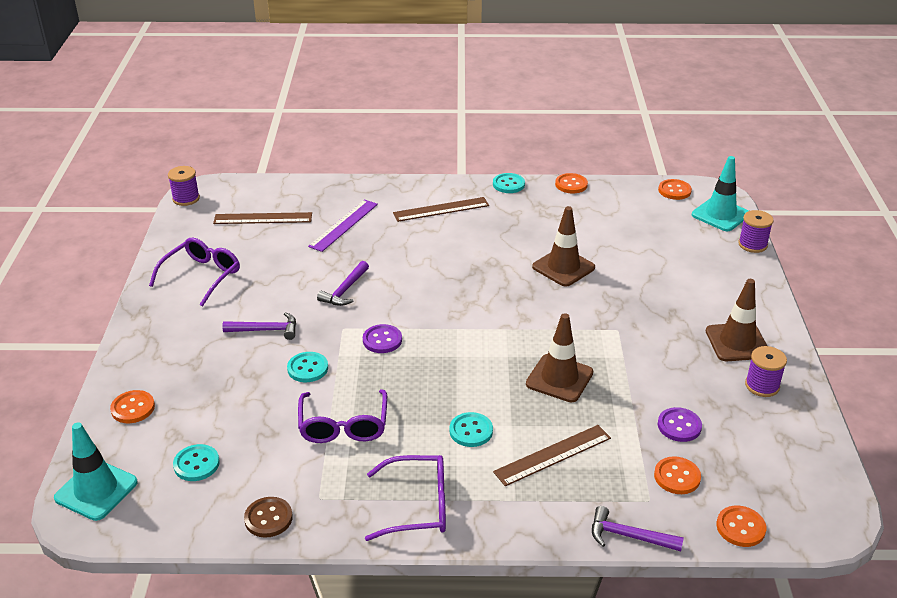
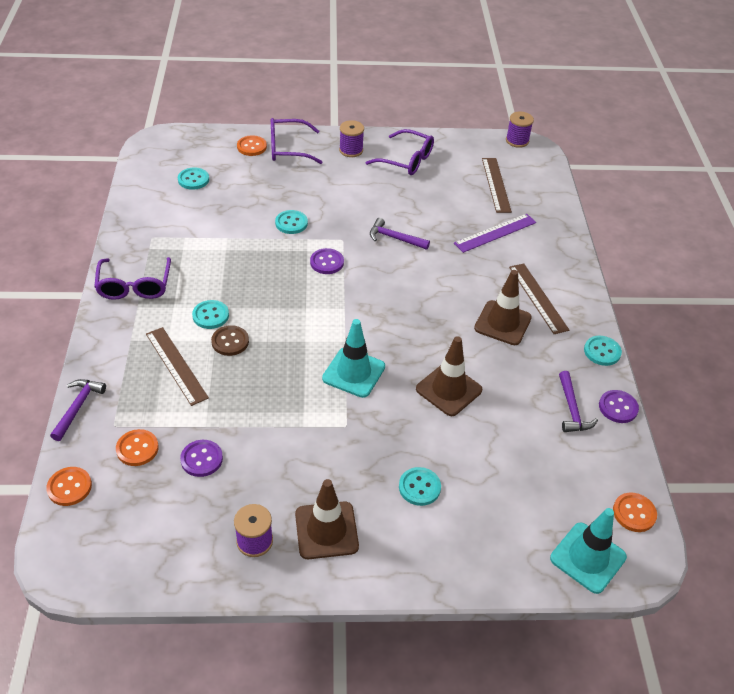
camera: 85 degrees right, 10 degrees up
(96, 490) = (176, 142): turquoise traffic cone -> turquoise traffic cone (353, 372)
(266, 330) = (338, 199): purple hammer -> purple hammer (572, 409)
(268, 518) = (137, 215): brown button -> brown button (230, 341)
(343, 426) = (224, 245): purple glasses -> purple glasses (288, 148)
(344, 225) = (495, 233): purple ruler -> purple ruler turned 60 degrees counterclockwise
(559, 378) = (273, 375): brown traffic cone -> brown traffic cone (502, 323)
(571, 184) = (618, 407): orange button -> purple button
(677, 289) = (419, 487): none -> turquoise button
(752, 244) = (524, 583): purple spool -> purple spool (351, 150)

